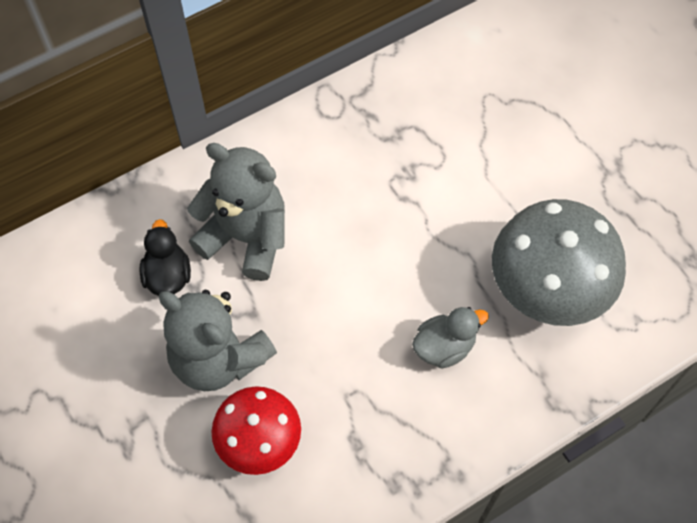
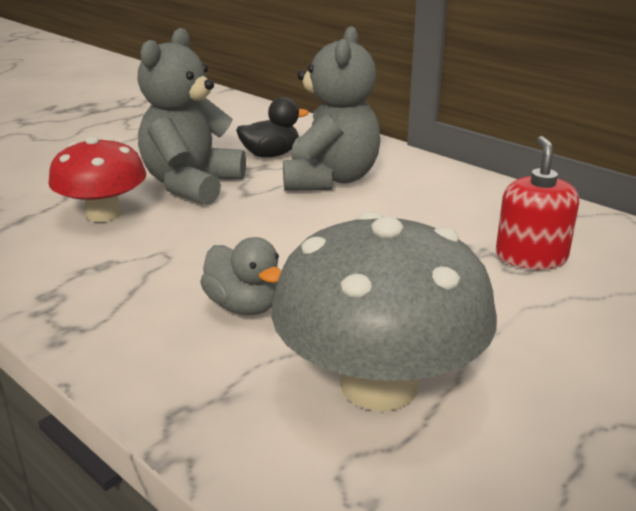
camera: 75 degrees right, 35 degrees down
(425, 144) = (531, 257): none -> red soap dispenser

